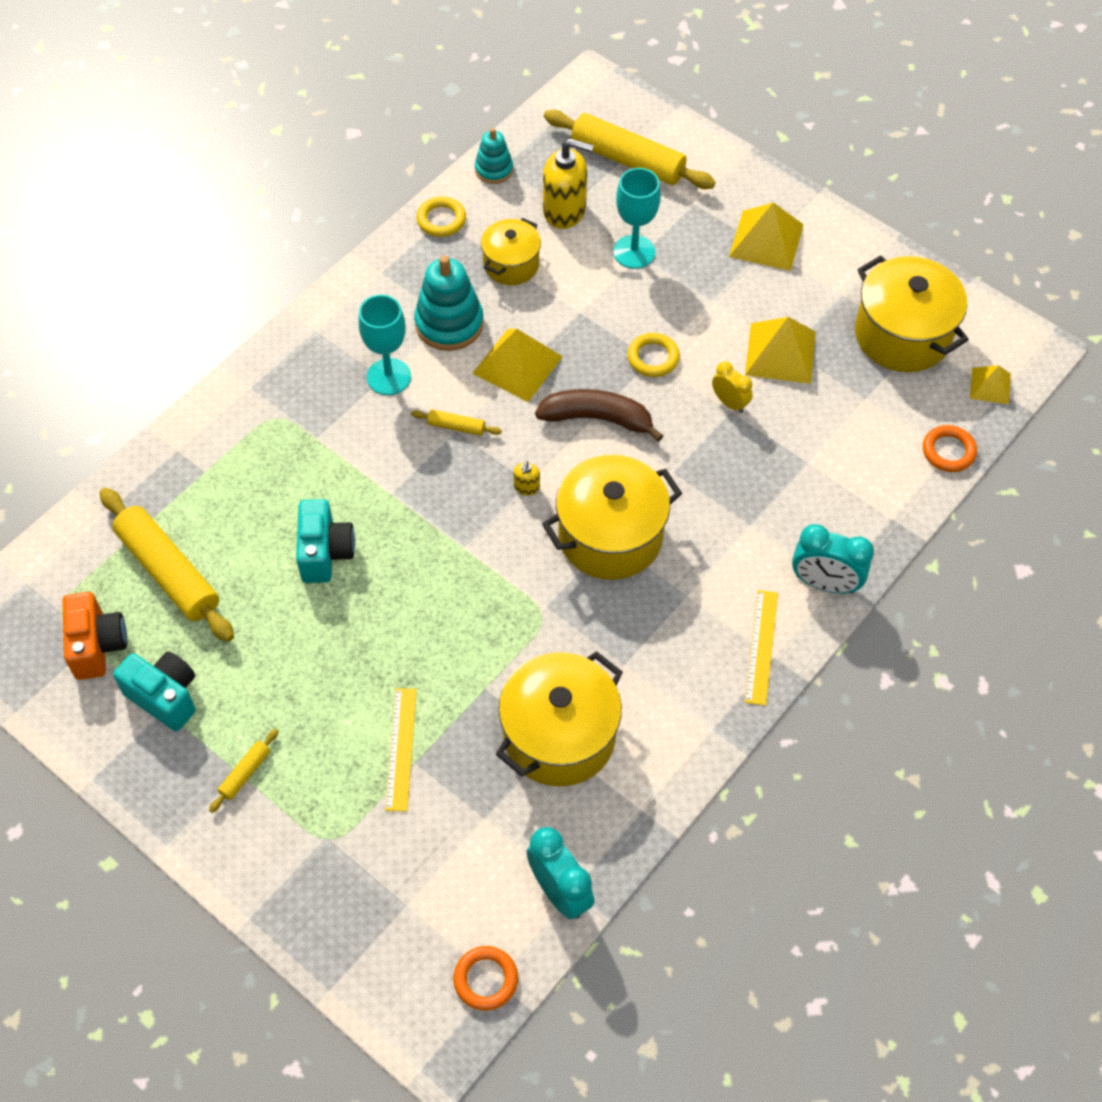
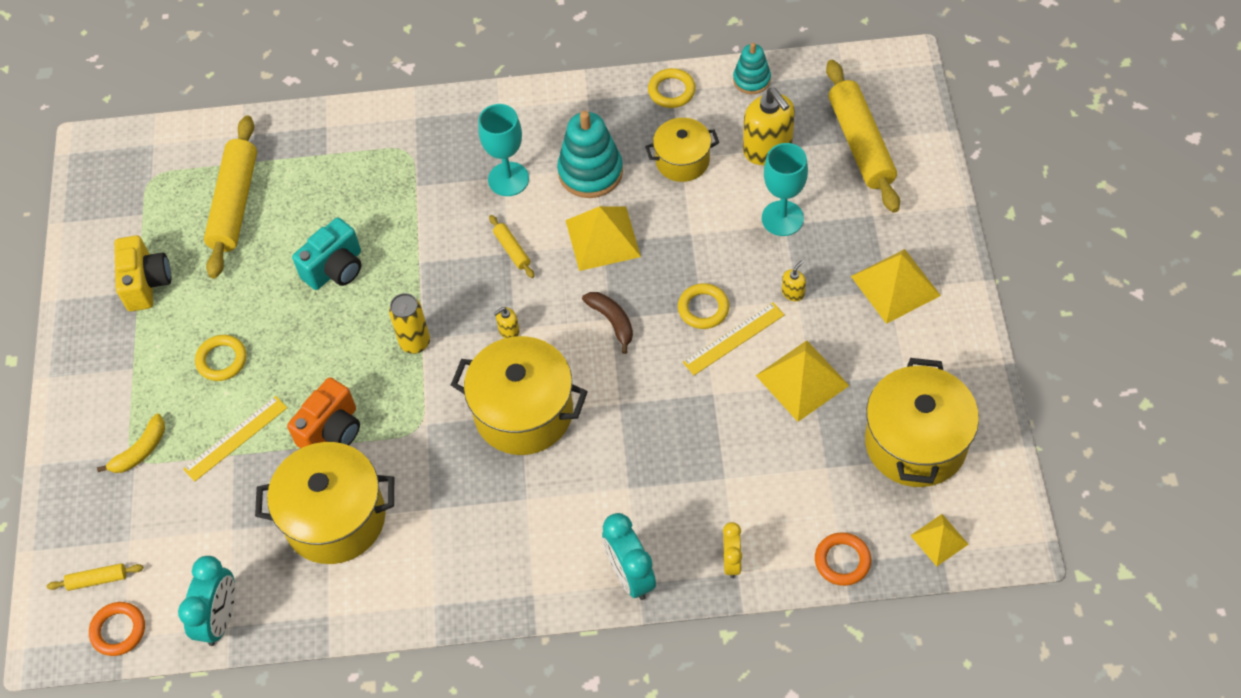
camera: 50 degrees right, 0 degrees up
(98, 645) = (147, 218): orange camera -> orange camera (332, 430)
(165, 697) = (146, 283): turquoise camera -> yellow camera
(245, 773) = (136, 372): yellow rolling pin -> yellow rolling pin (97, 580)
(312, 700) = (222, 360): none -> yellow ring
(328, 829) = (140, 451): none -> yellow banana
(462, 555) = (415, 342): none -> yellow can
(597, 418) = (612, 321): brown banana -> brown banana, size x0.64
(703, 298) = (793, 292): none -> yellow soap dispenser
(729, 403) = (719, 387): yellow clock -> yellow clock (732, 561)
(761, 647) = (533, 579): yellow ruler -> yellow ruler (733, 338)

